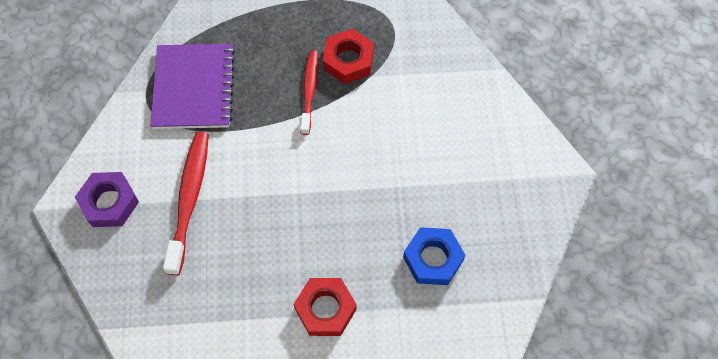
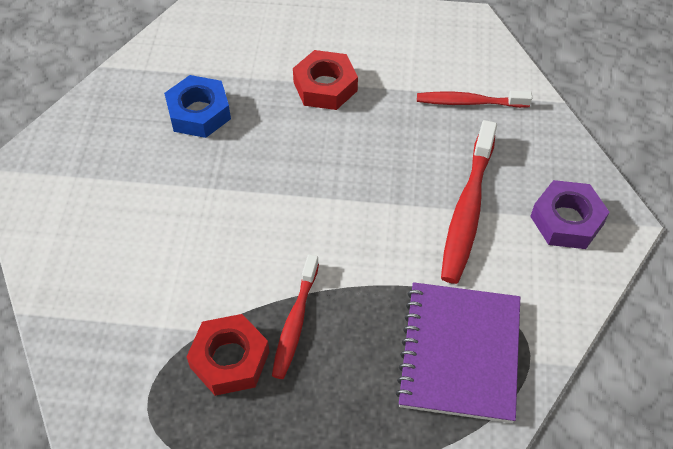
camera: 170 degrees left, 10 degrees down
(189, 313) = (469, 102): none -> red toothbrush

